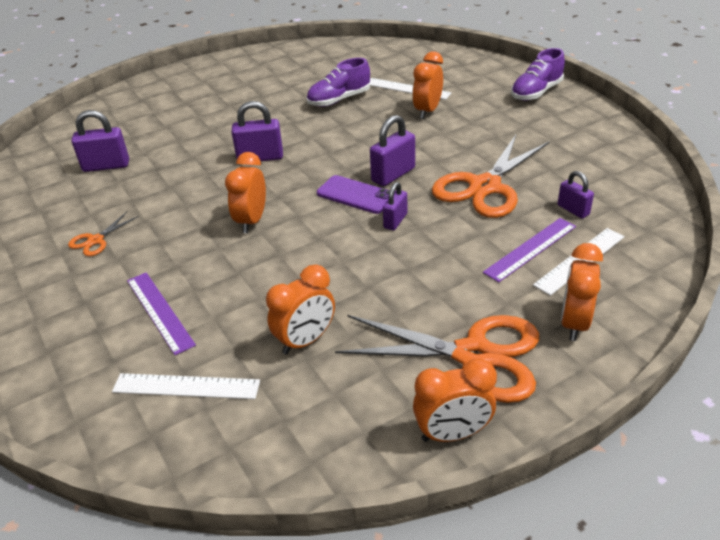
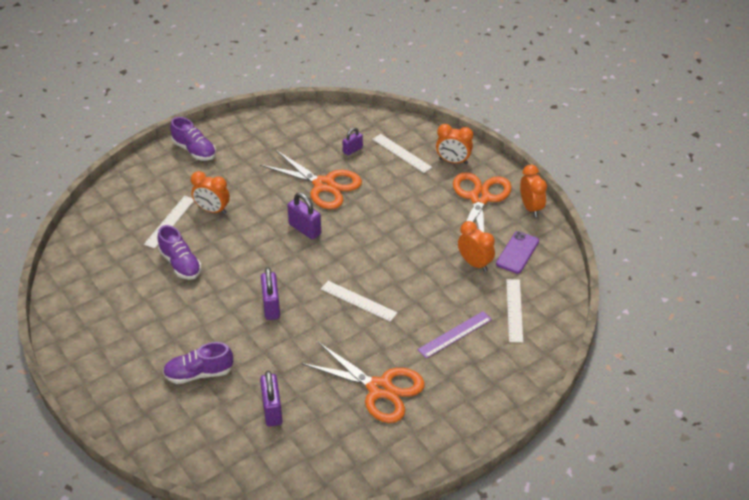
camera: 95 degrees left, 5 degrees up
(95, 240) = (380, 389): orange scissors -> orange scissors, size x2.21
(177, 122) = (199, 373): none -> purple shoe
(252, 221) = (358, 301): orange clock -> white ruler
(355, 195) = (329, 248): purple phone -> purple phone (517, 252)
(395, 221) = (361, 228): purple padlock -> none
(530, 249) = (391, 171): purple ruler -> none

